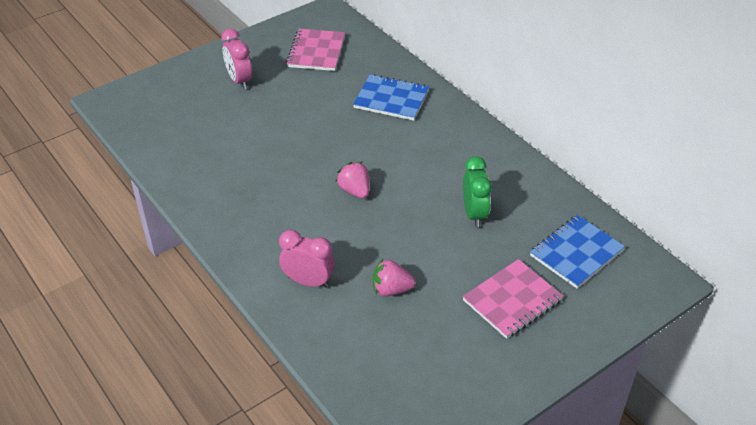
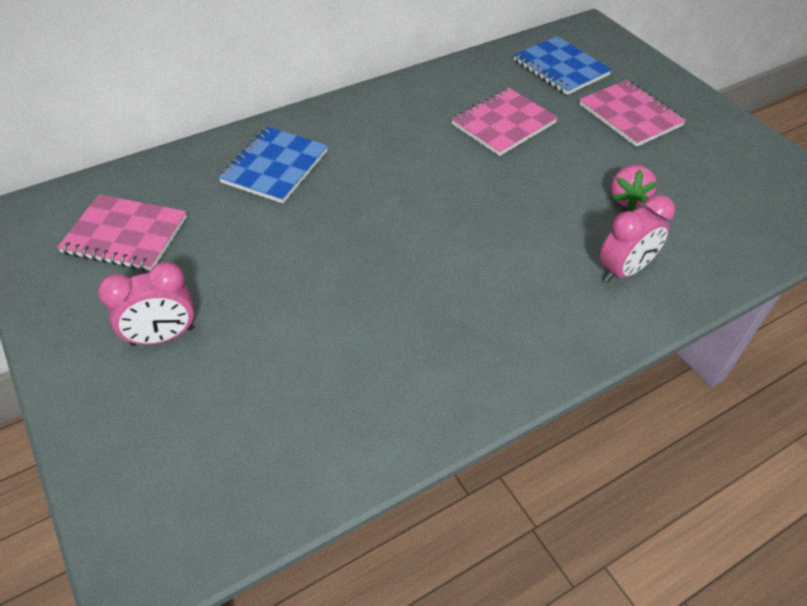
camera: 85 degrees left, 5 degrees up
(308, 281) = (623, 271): pink clock -> pink clock turned 150 degrees counterclockwise
(355, 190) = (456, 216): pink strawberry -> none
(474, 214) = (503, 124): green clock -> pink notebook

